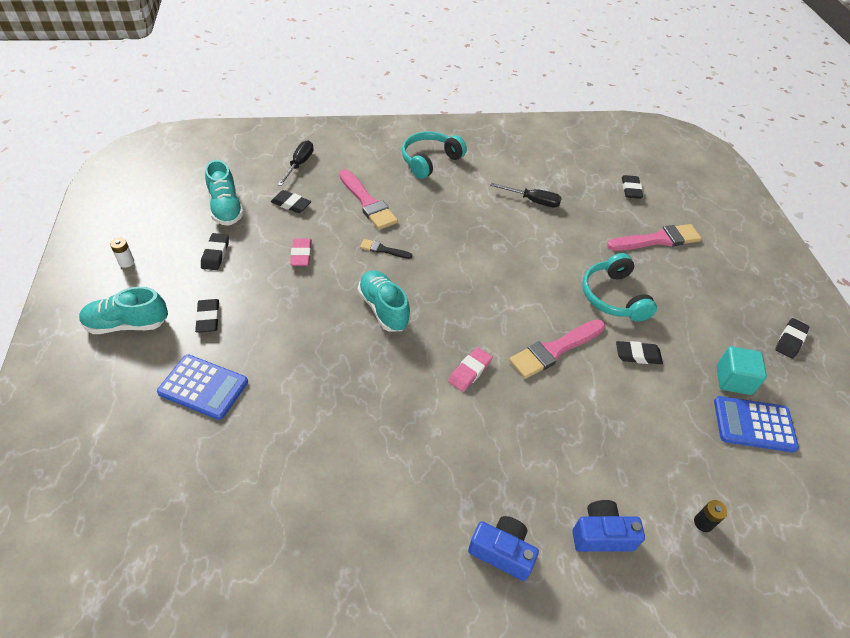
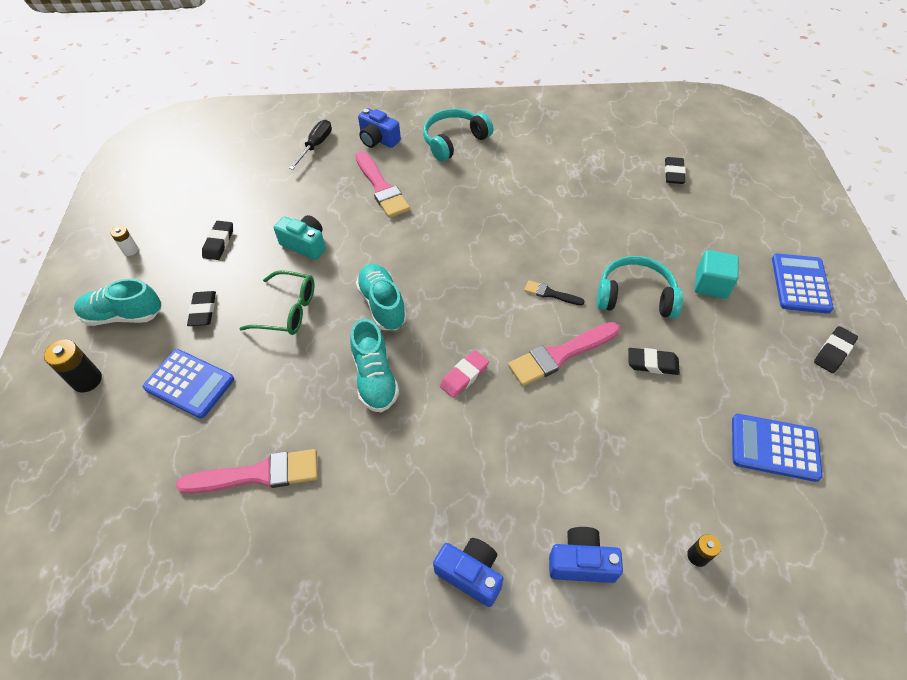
camera: 10 degrees right, 5 degrees up
(97, 387) = (87, 380): none -> black battery
(226, 208) = (235, 193): turquoise shoe -> turquoise shoe (375, 378)
(291, 204) = (302, 189): black eraser -> none
(293, 316) = (288, 310): none -> green glasses
(301, 255) = (305, 244): pink eraser -> turquoise camera
(358, 159) = (378, 140): none -> blue camera
(383, 250) = (391, 240): black brush -> black brush (550, 294)
(532, 201) = (560, 186): black screwdriver -> none
(614, 297) = (635, 296): turquoise headphones -> turquoise headphones turned 105 degrees clockwise
(657, 240) = (695, 232): pink brush -> pink brush (258, 474)
(733, 380) = (758, 395): turquoise cube -> turquoise cube (711, 285)
(753, 283) = (800, 284): none -> blue calculator

